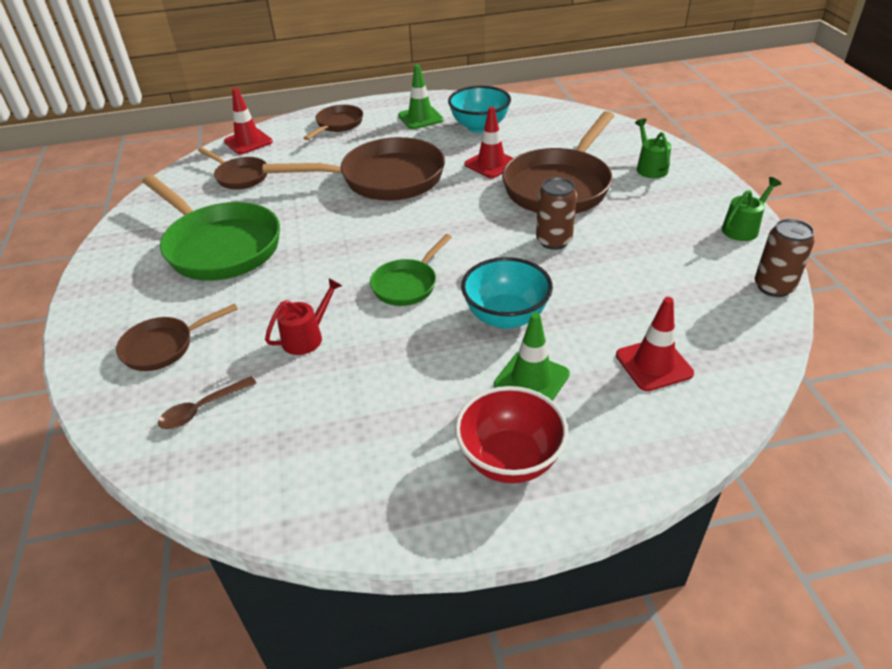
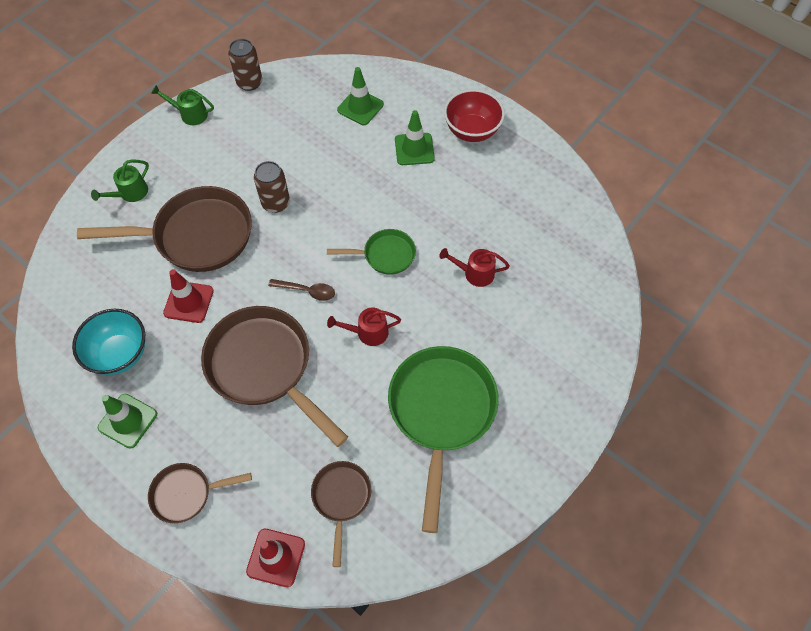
camera: 130 degrees left, 20 degrees up
(164, 347) = (550, 345): brown pan -> none
(202, 409) = (565, 279): brown spoon -> brown spoon (307, 291)
(342, 239) = (368, 332): none -> red watering can
(506, 316) = (374, 187): turquoise bowl -> none
(653, 364) = (360, 107): red traffic cone -> green traffic cone

